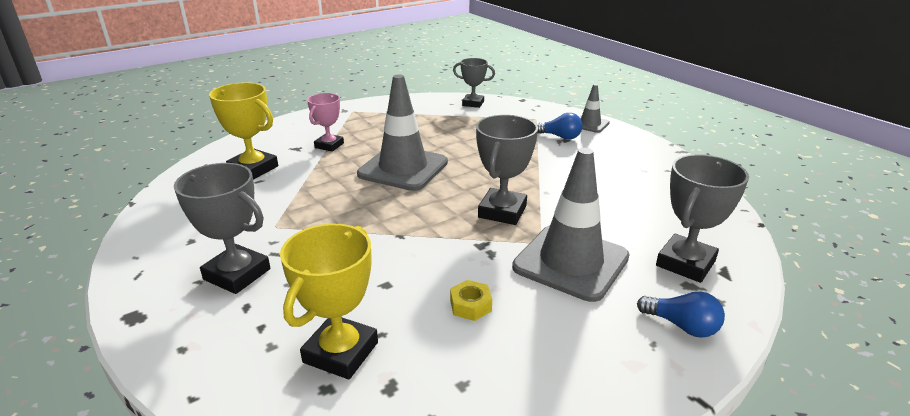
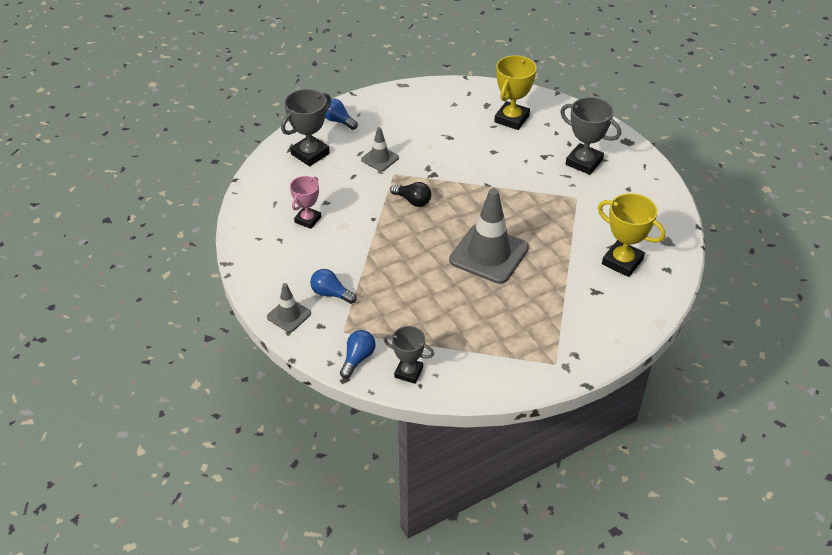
camera: 175 degrees left, 15 degrees up
(329, 145) = (564, 293): pink trophy -> pink trophy (308, 220)
(470, 305) = (445, 137): yellow nut -> none
(502, 211) = (413, 201): grey trophy -> black light bulb
(516, 107) = (358, 358): none -> blue light bulb
(571, 262) = (380, 159): grey traffic cone -> grey traffic cone, size x0.51

